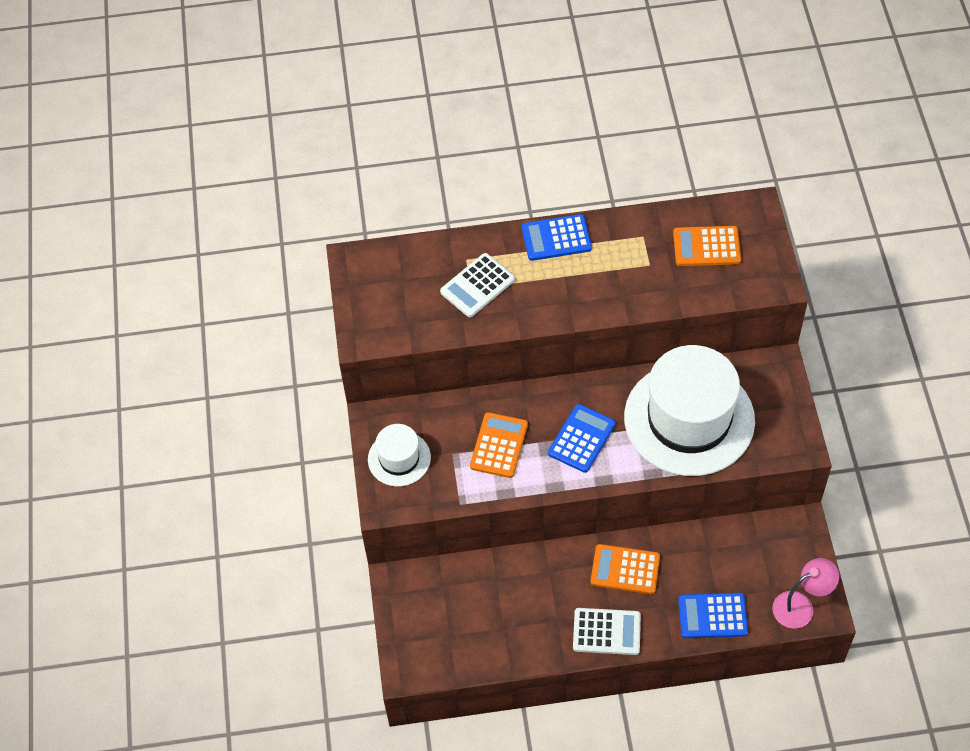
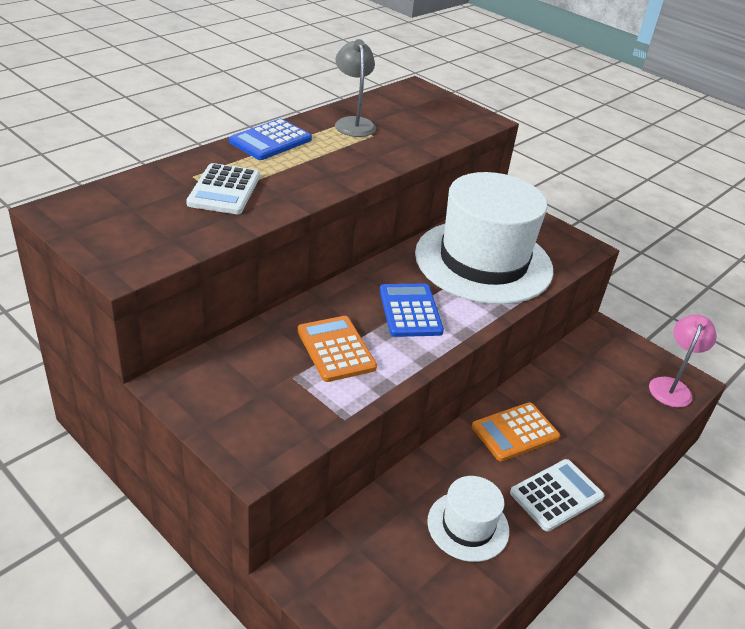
camera: 45 degrees left, 20 degrees down
(399, 458) = (234, 408): white hat -> white hat (468, 526)
(646, 241) = (353, 123): none -> grey lamp
(706, 247) = (406, 114): orange calculator -> none
(712, 616) = (622, 430): blue calculator -> none

